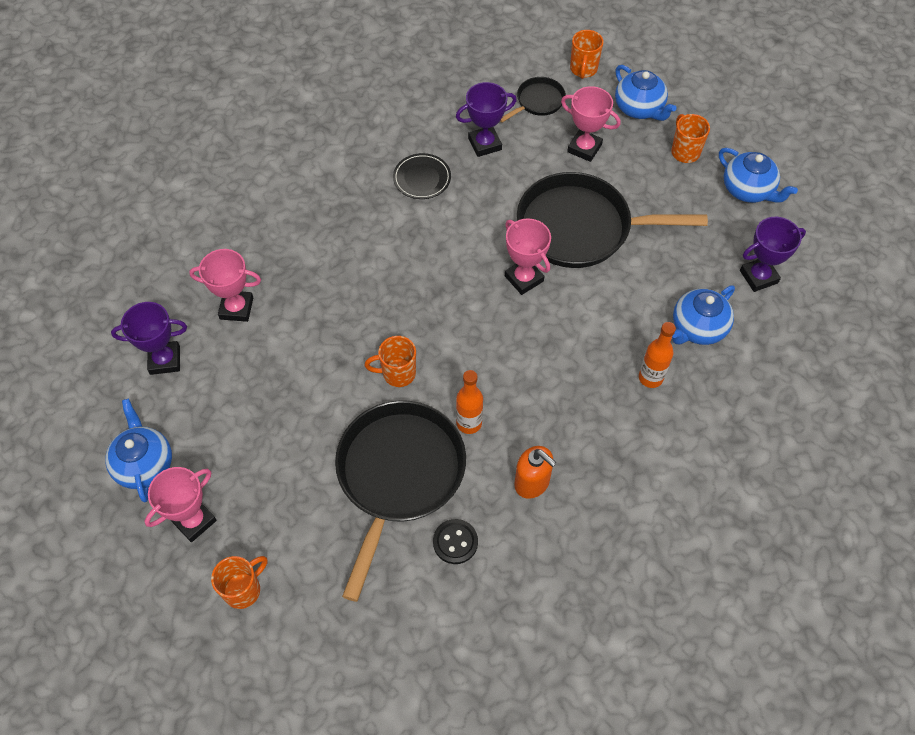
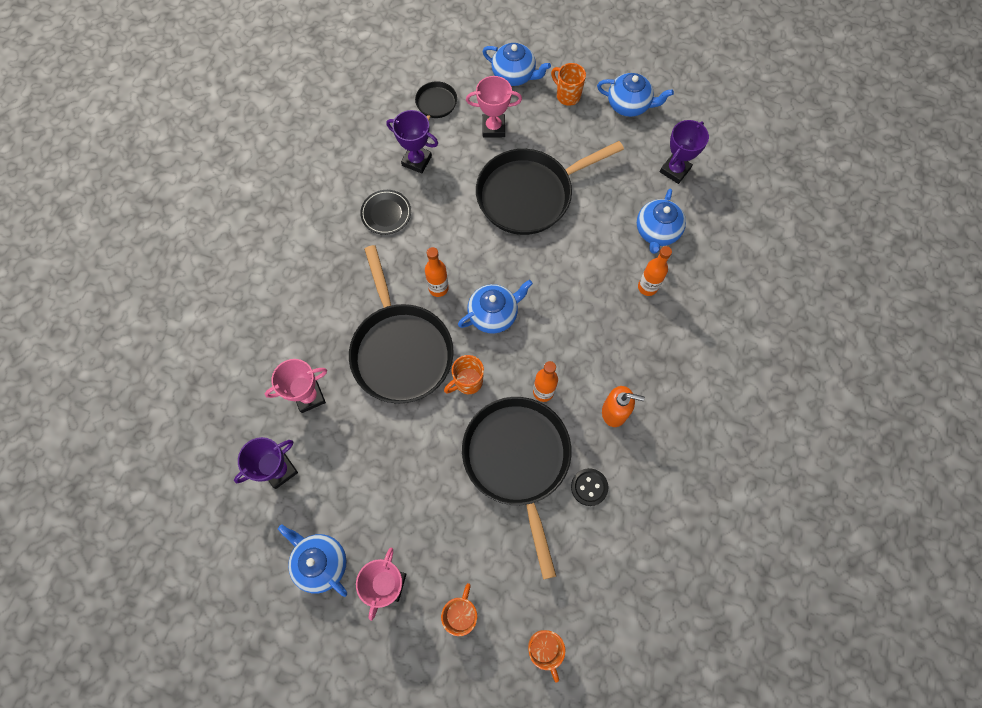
camera: 30 degrees left, 10 degrees up
(351, 310) = (401, 350): none -> black pan
(427, 271) = (438, 288): none -> orange bottle
(467, 323) = (493, 314): none -> blue teapot
(485, 144) = (416, 161): purple trophy -> purple trophy turned 75 degrees clockwise
(524, 278) = (513, 257): pink trophy -> none
(583, 69) = (453, 62): orange mug -> orange mug (544, 648)

